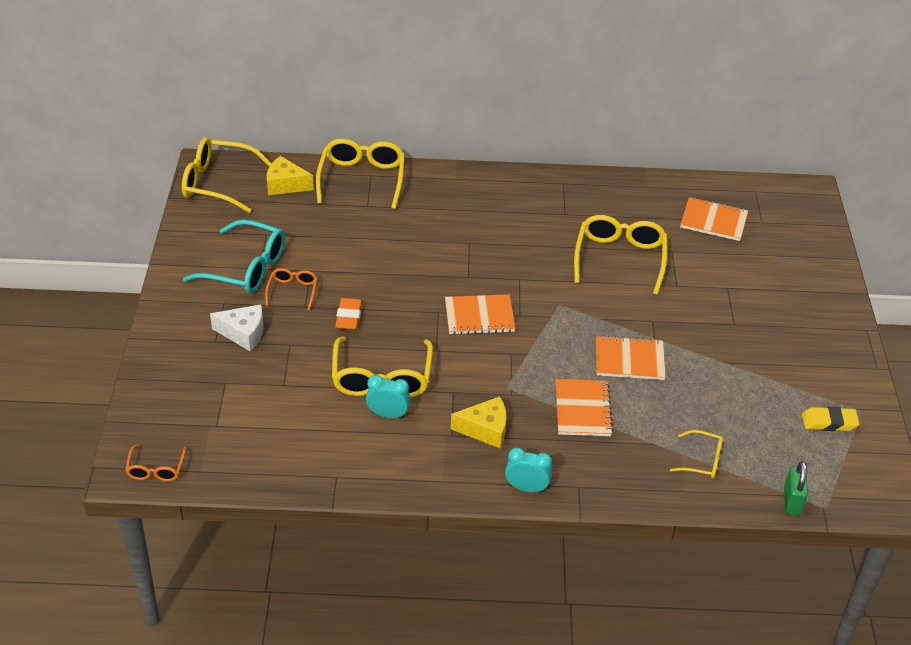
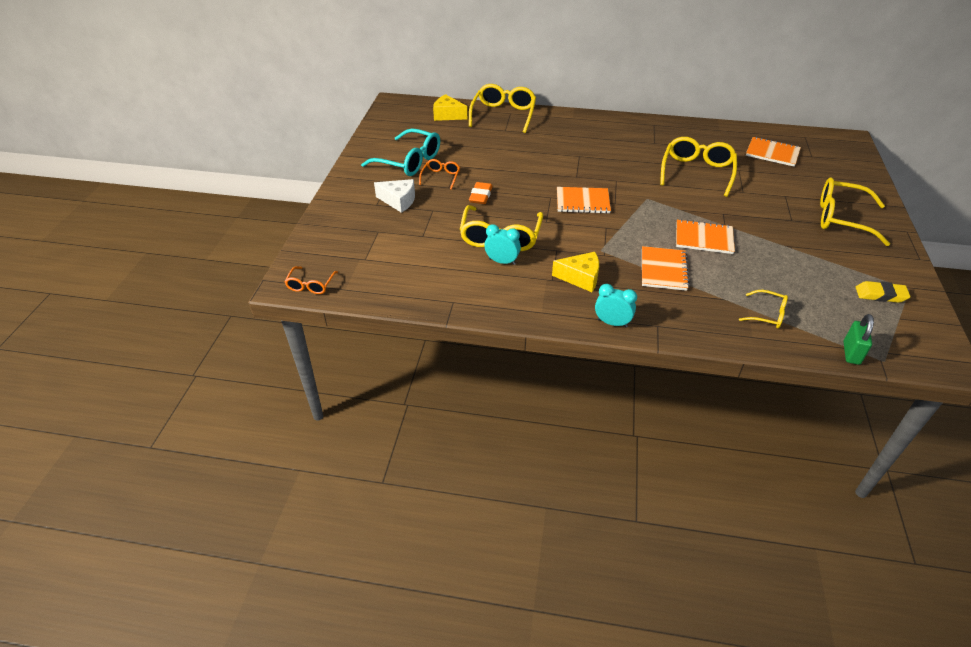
camera: 10 degrees right, 0 degrees up
(219, 183) = (400, 112): yellow glasses -> yellow glasses (842, 219)

